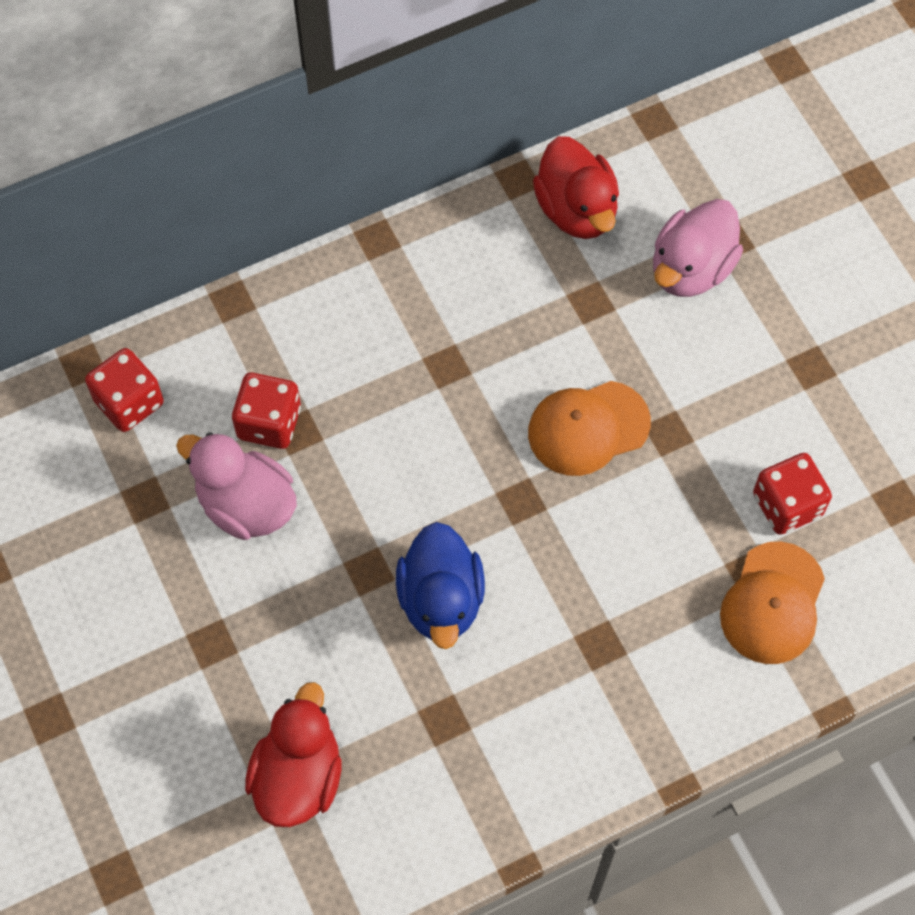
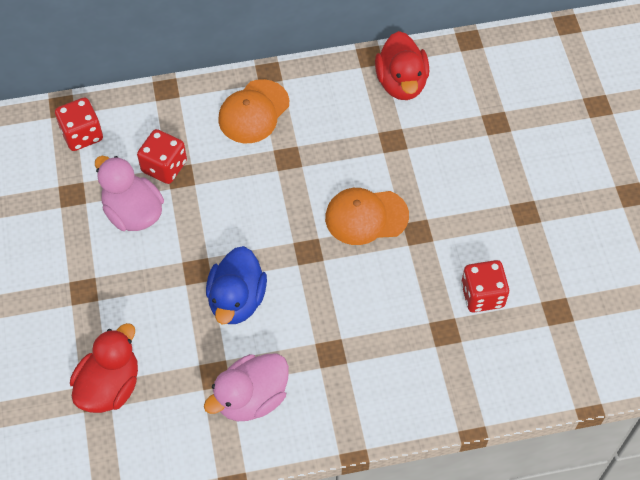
camera: 15 degrees right, 5 degrees down
(691, 269) = (464, 134): pink duck -> pink duck (251, 398)
(772, 603) = (453, 355): orange cap -> orange cap (253, 112)

